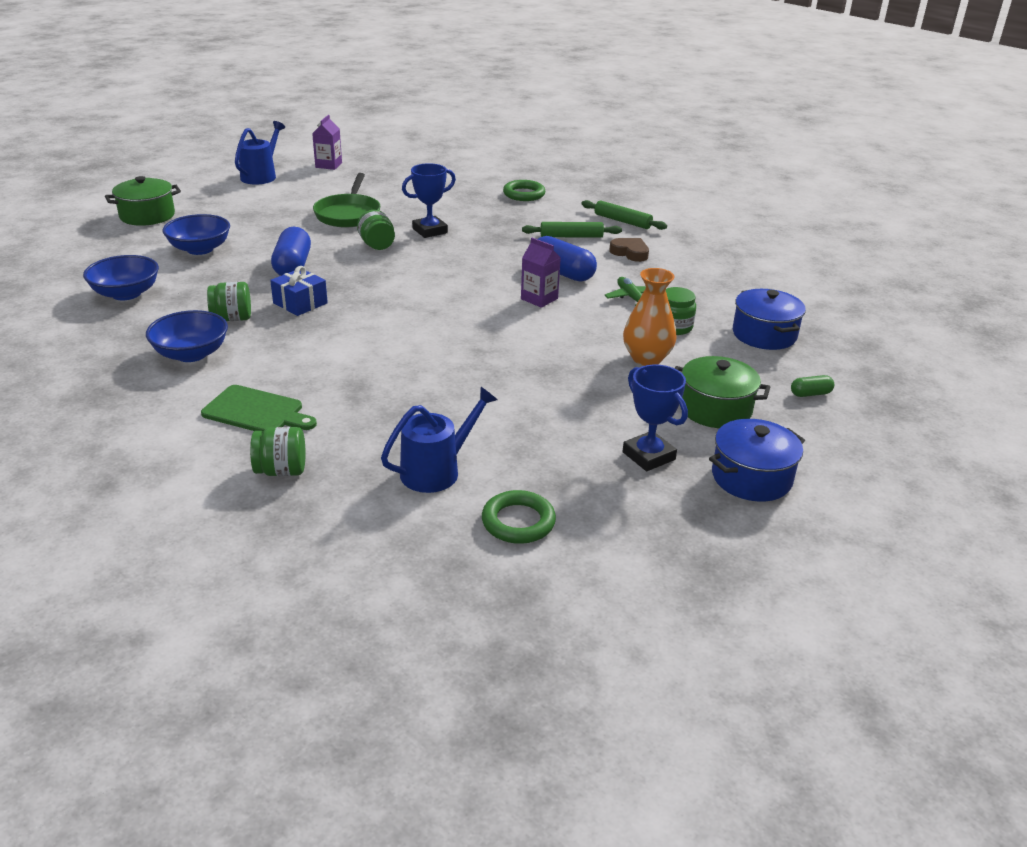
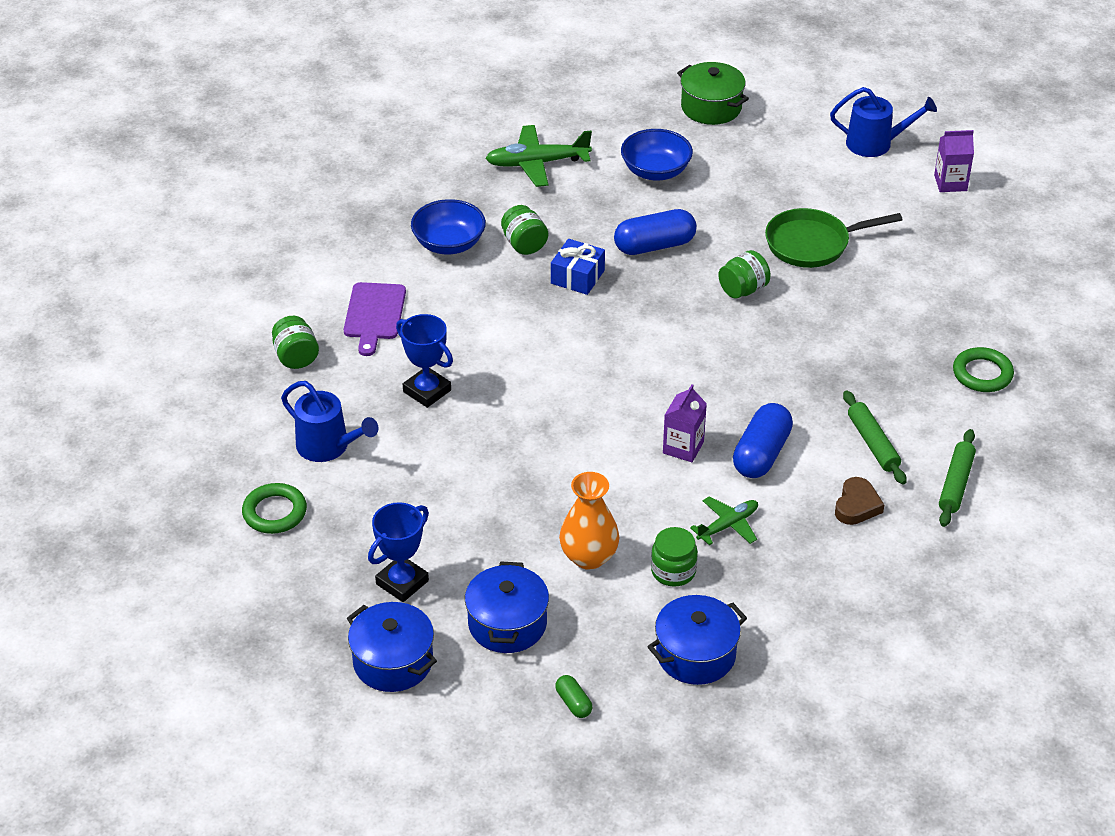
camera: 75 degrees right, 10 degrees up
(126, 293) = (537, 163): blue bowl -> green plane
(256, 411) = (374, 314): green cutting board -> purple cutting board
(430, 231) = (809, 319): blue trophy -> blue trophy (427, 391)
(715, 409) = (507, 624): green pot -> blue pot

